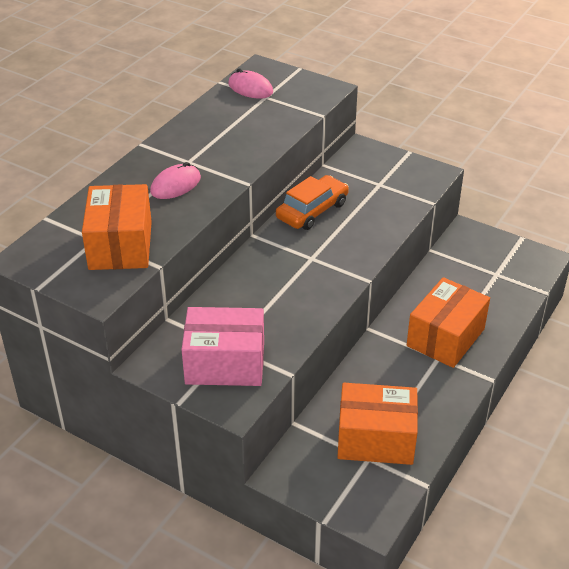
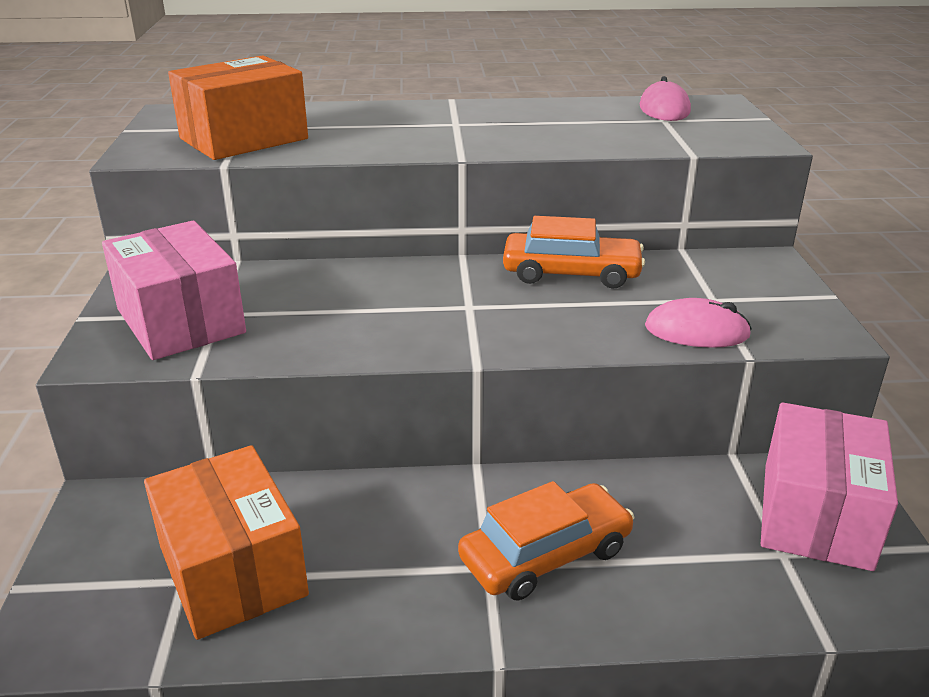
camera: 55 degrees right, 10 degrees down
(175, 185) = (399, 130): pink mouse -> pink mouse (696, 331)
(445, 337) = (546, 555): orange box -> orange car
(484, 252) = (816, 515): none -> pink box

